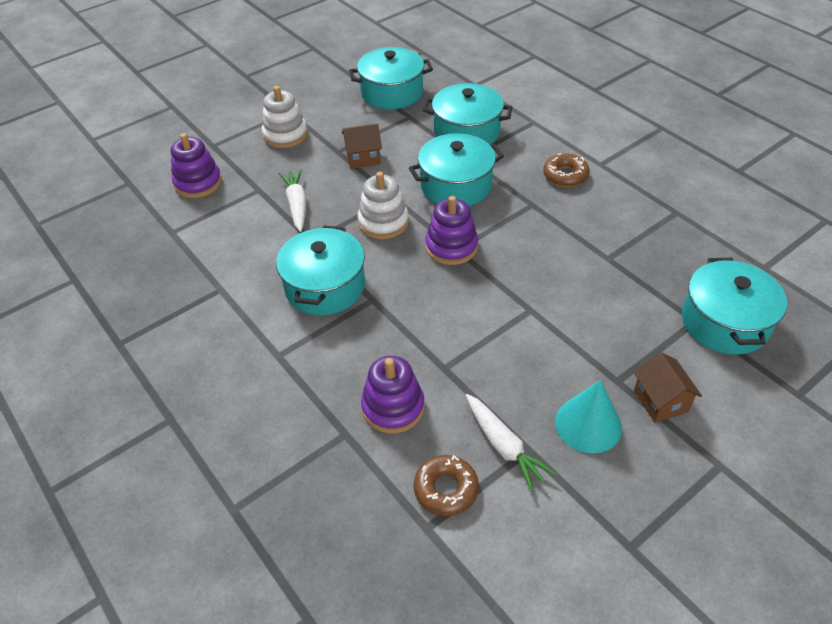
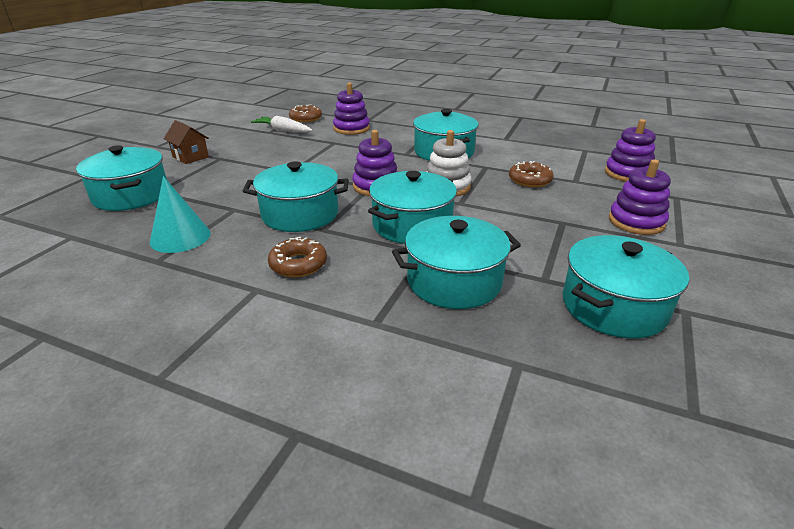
camera: 150 degrees right, 15 degrees down
(285, 135) = (636, 222): white stacking toy -> purple stacking toy
(297, 205) = (530, 180): white carrot -> brown donut
(363, 158) = (530, 223): brown house -> none
(545, 229) = (300, 214): none -> turquoise pot
(588, 424) = (237, 143): turquoise cone -> turquoise cone (180, 237)

